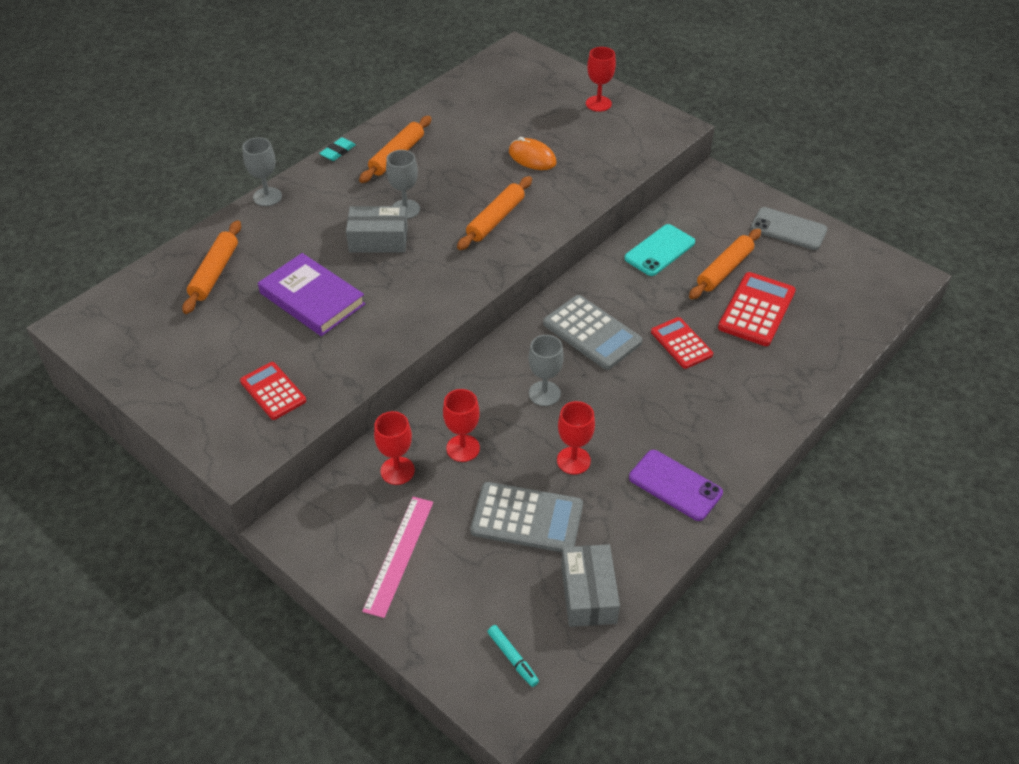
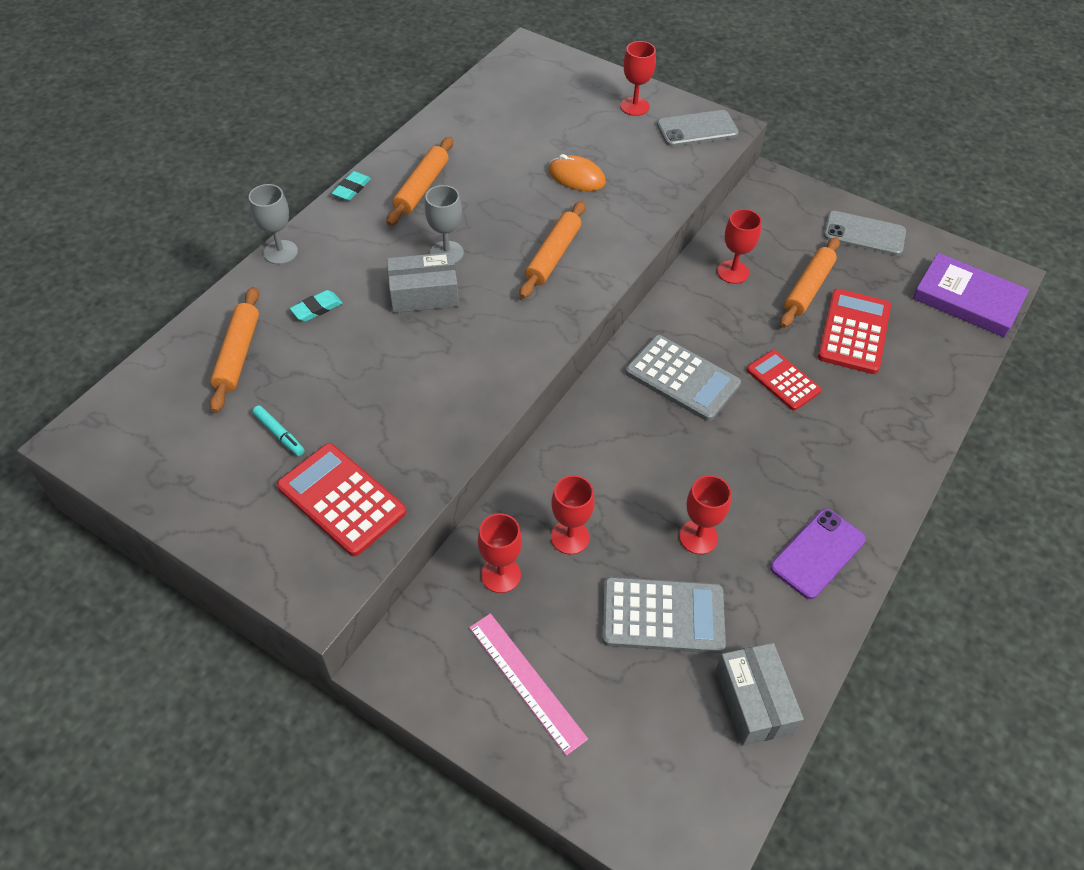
camera: 10 degrees left, 5 degrees up
(273, 391) = (342, 499): red calculator -> red calculator, size x1.52
(287, 243) = (317, 309): none -> turquoise eraser
(312, 298) = (362, 375): purple book -> purple book (967, 299)
(399, 555) = (526, 682): pink ruler -> pink ruler turned 45 degrees counterclockwise
(513, 658) = (687, 795): turquoise marker -> turquoise marker (279, 434)
(544, 393) = (646, 458): grey goblet -> none
(649, 126) = (697, 129): none -> grey phone
(659, 250) = (733, 272): turquoise phone -> red goblet
(675, 485) = (817, 553): purple phone -> purple phone turned 75 degrees counterclockwise

